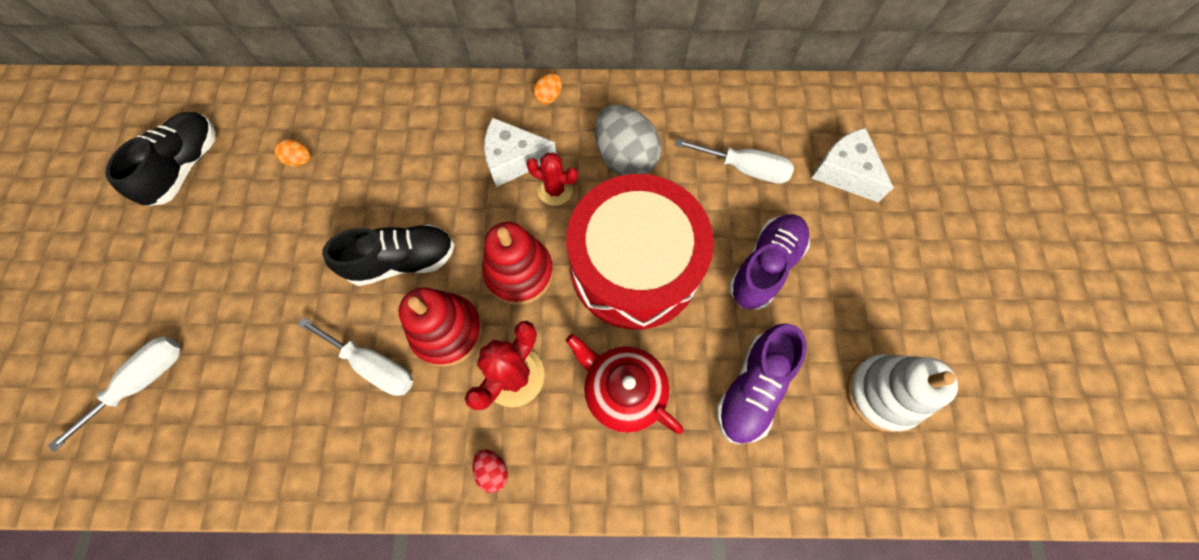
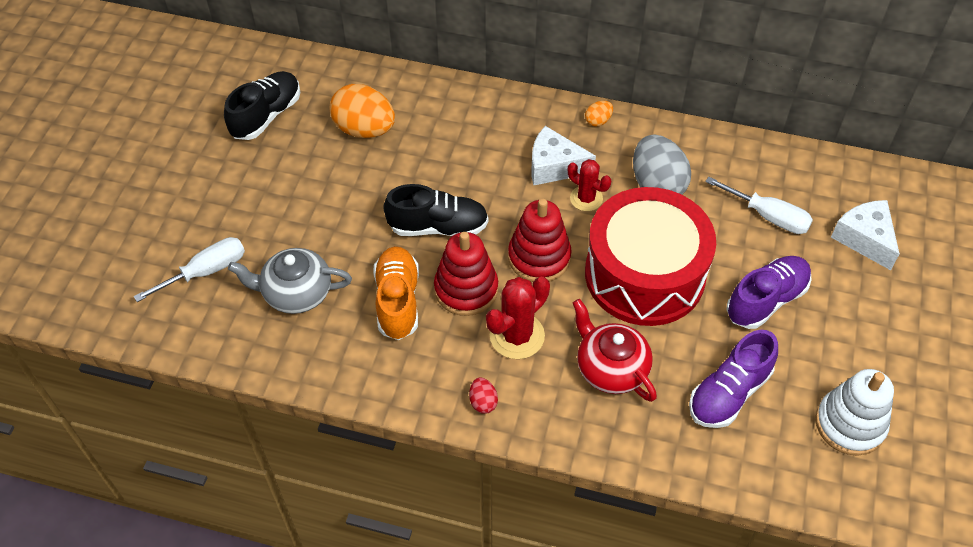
camera: 15 degrees right, 15 degrees down
(254, 384) = (296, 293): none -> grey teapot
(300, 160) = (364, 129): orange egg -> orange egg, size x2.19
(373, 365) = (397, 301): white screwdriver -> orange shoe

